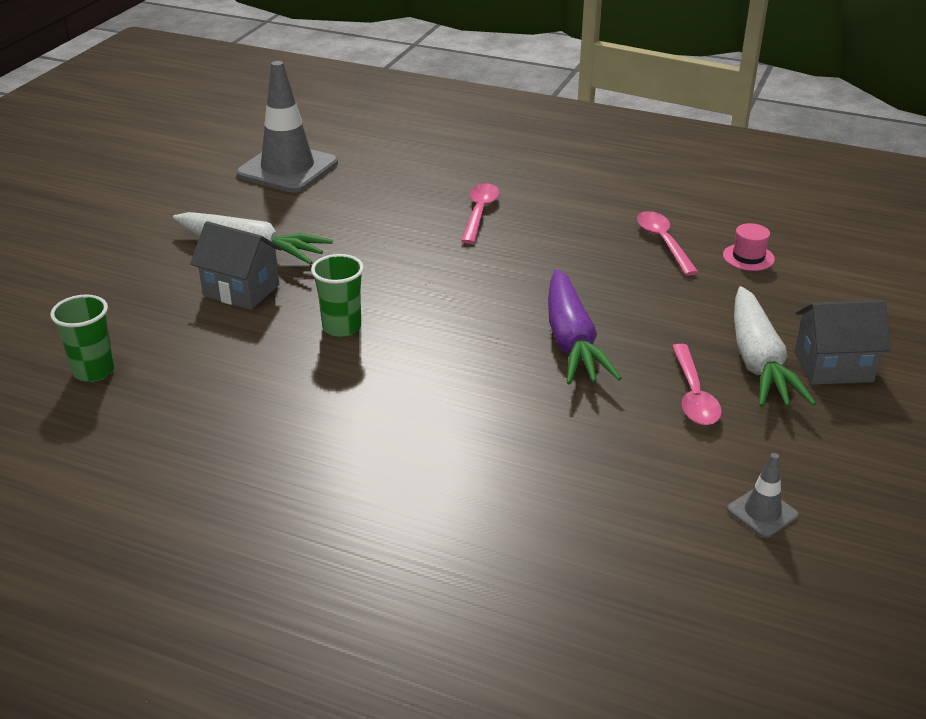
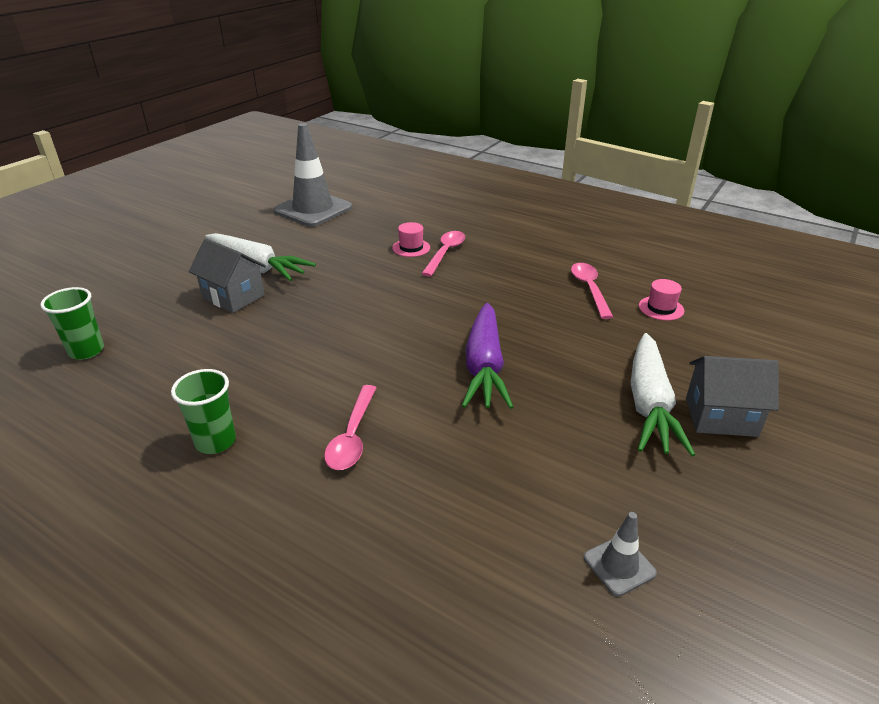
camera: 10 degrees right, 0 degrees up
(342, 327) = (297, 335): green cup -> green cup (215, 441)
(435, 209) = (411, 248): none -> pink hat
(693, 395) = (580, 430): pink spoon -> pink spoon (352, 437)

